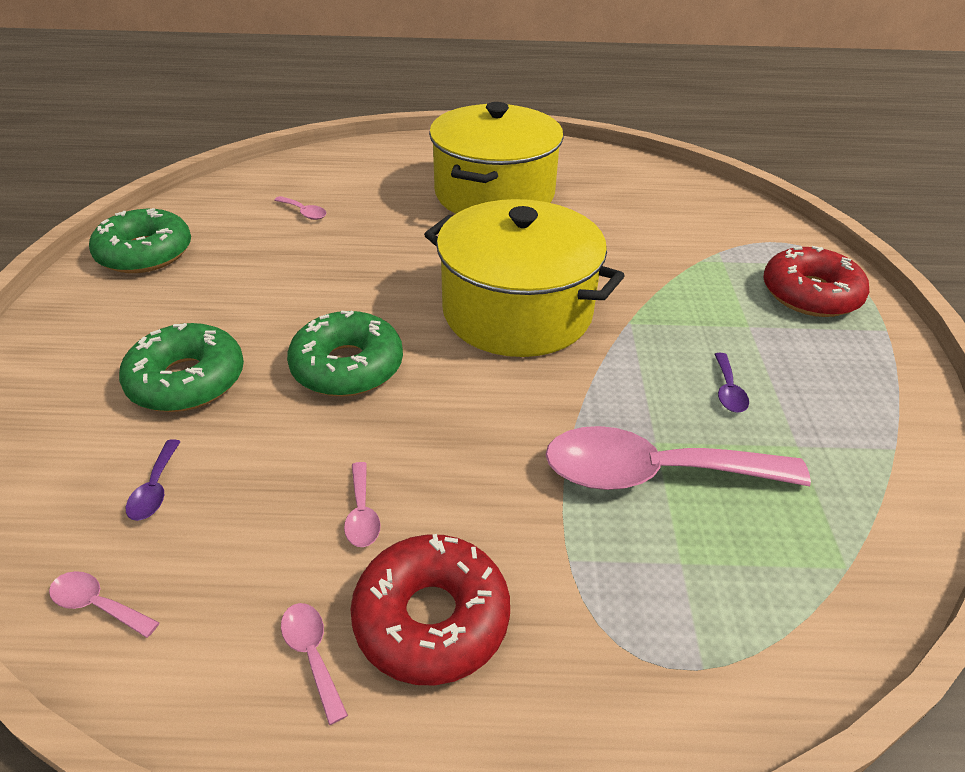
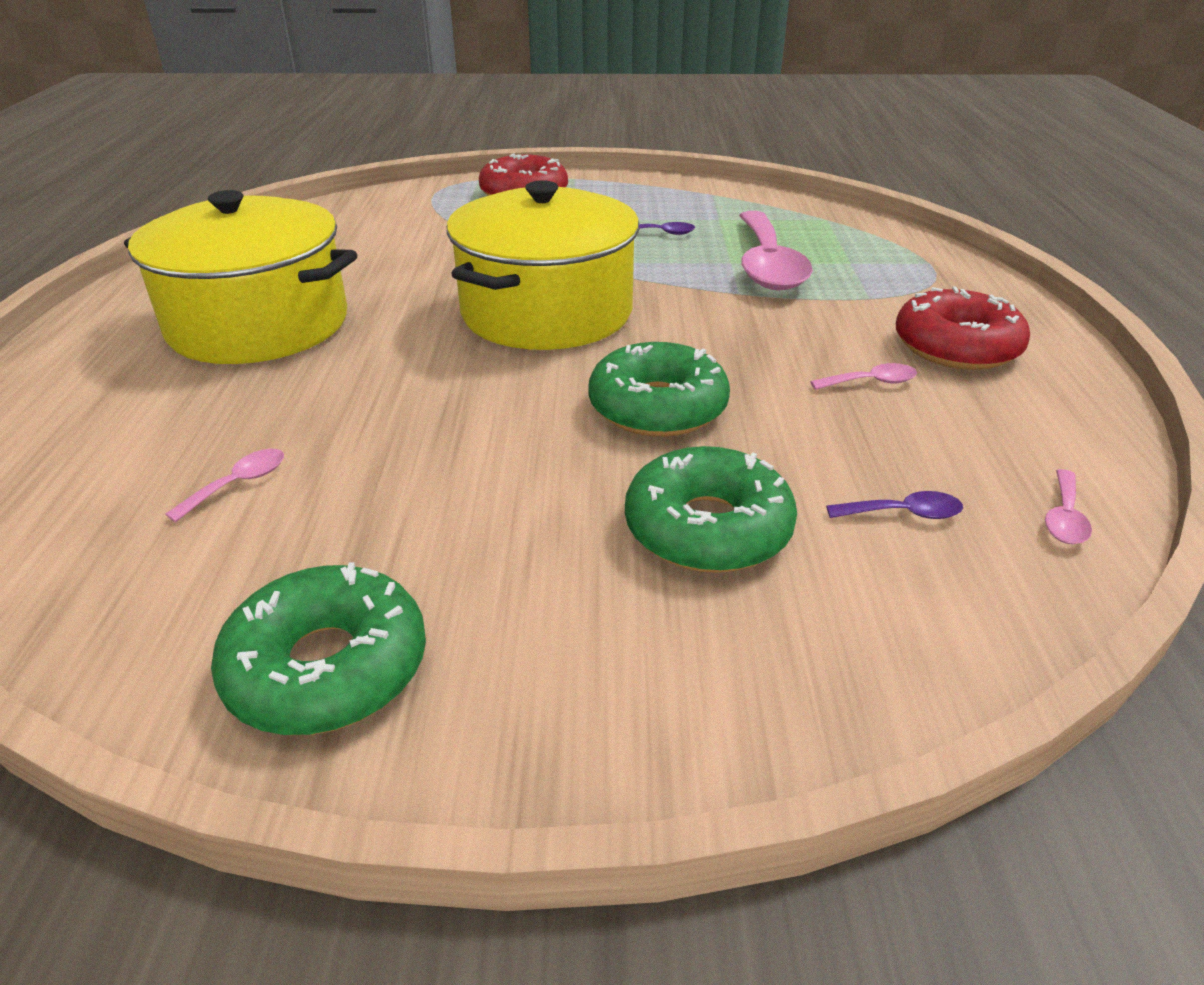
camera: 90 degrees left, 5 degrees down
(312, 654) = (1023, 393): pink spoon -> none

